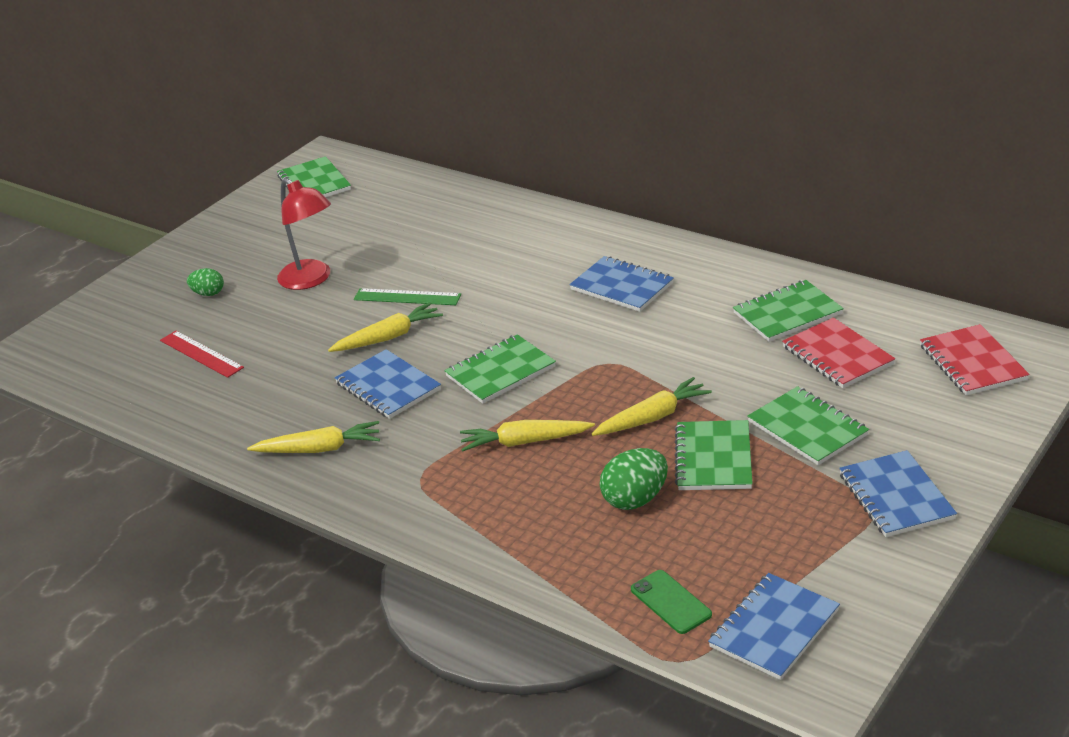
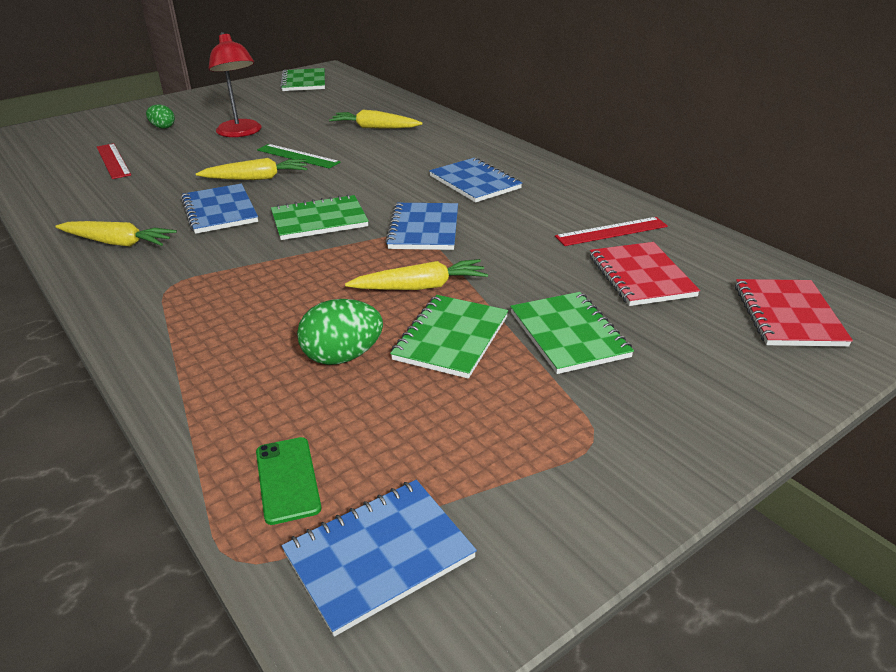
camera: 15 degrees right, 0 degrees up
(524, 442) = (287, 279): yellow carrot -> yellow carrot (374, 128)
(787, 313) = (611, 231): green notebook -> red ruler
(896, 496) = (629, 433): blue notebook -> blue notebook (424, 229)

